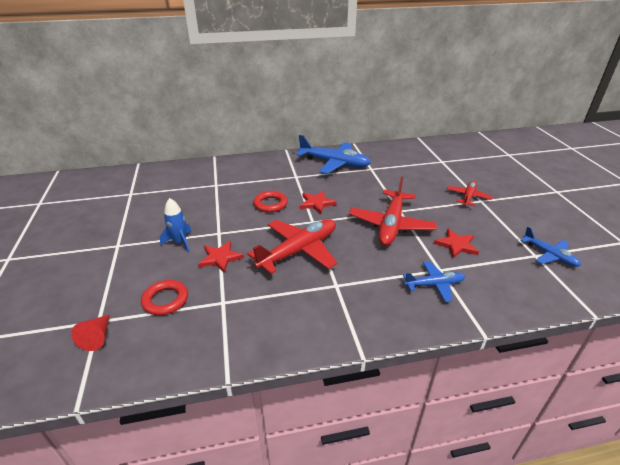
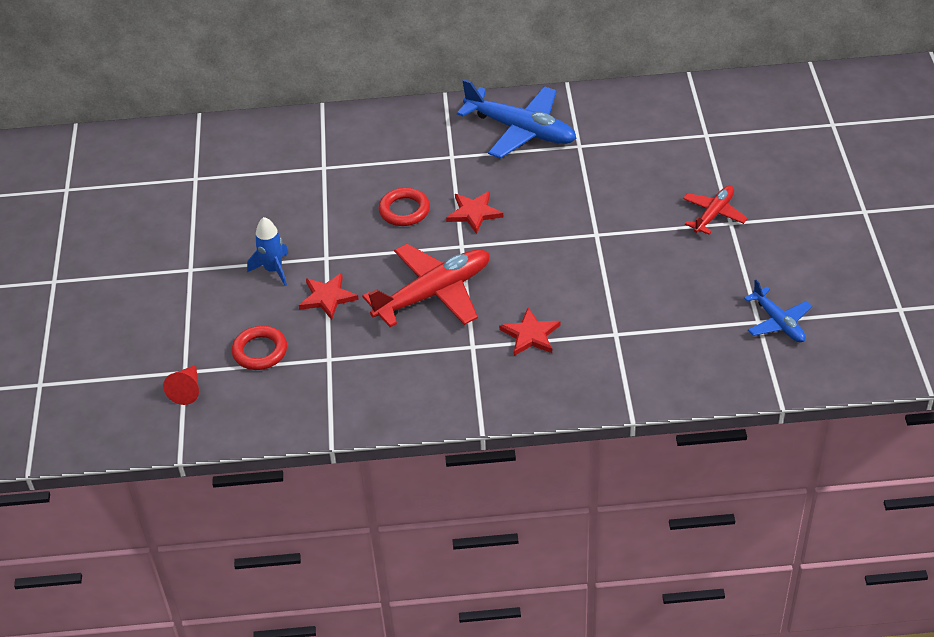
camera: 10 degrees right, 10 degrees up
(391, 224) = (574, 258): red plane -> none
(434, 285) = (599, 354): blue plane -> none
(456, 245) = (655, 298): red star -> red star (530, 335)

